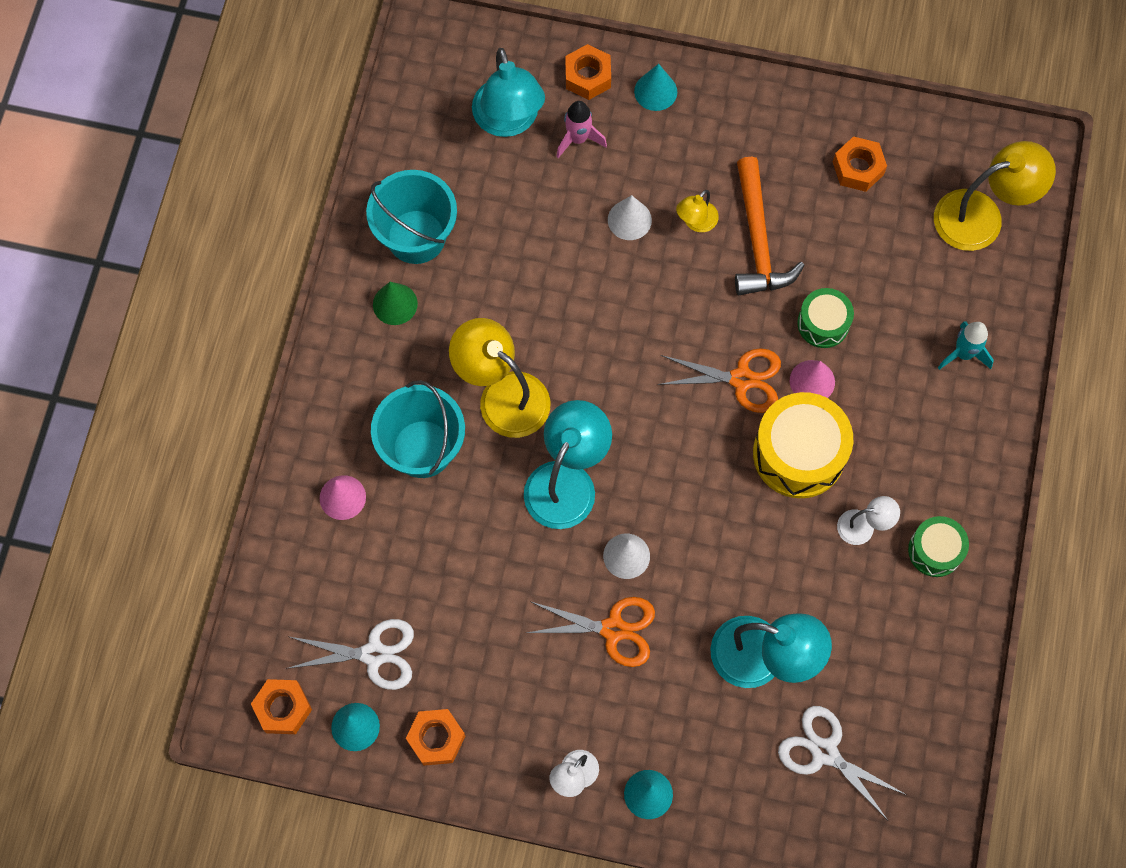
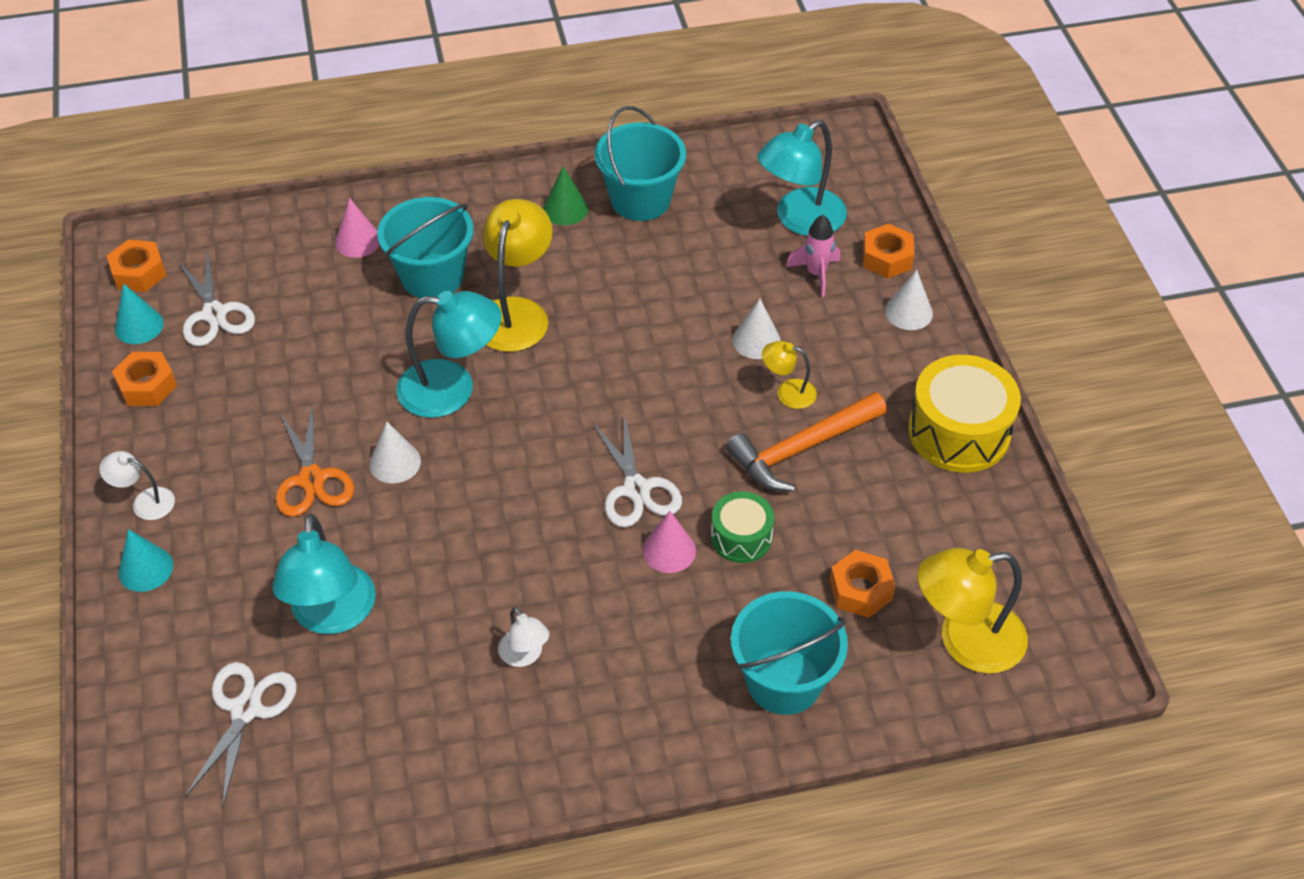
camera: 65 degrees right, 20 degrees down
(655, 91) = (908, 312): turquoise cone -> white cone
(741, 379) = (636, 489): orange scissors -> white scissors
(799, 454) = (579, 567): yellow drum -> yellow drum (959, 432)
(858, 168) = (942, 505): orange nut -> orange nut (860, 590)
(935, 550) = (529, 735): green drum -> none
(963, 354) = (784, 681): turquoise rocket -> turquoise bucket
(981, 216) = (965, 640): yellow lamp -> yellow lamp turned 120 degrees clockwise

